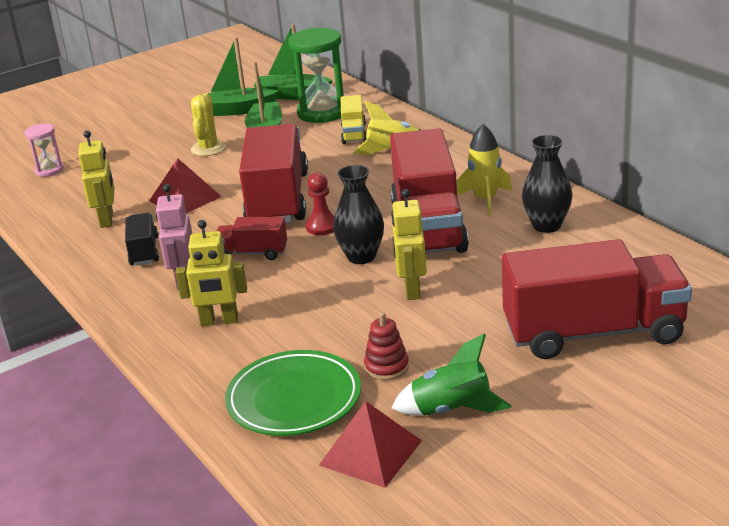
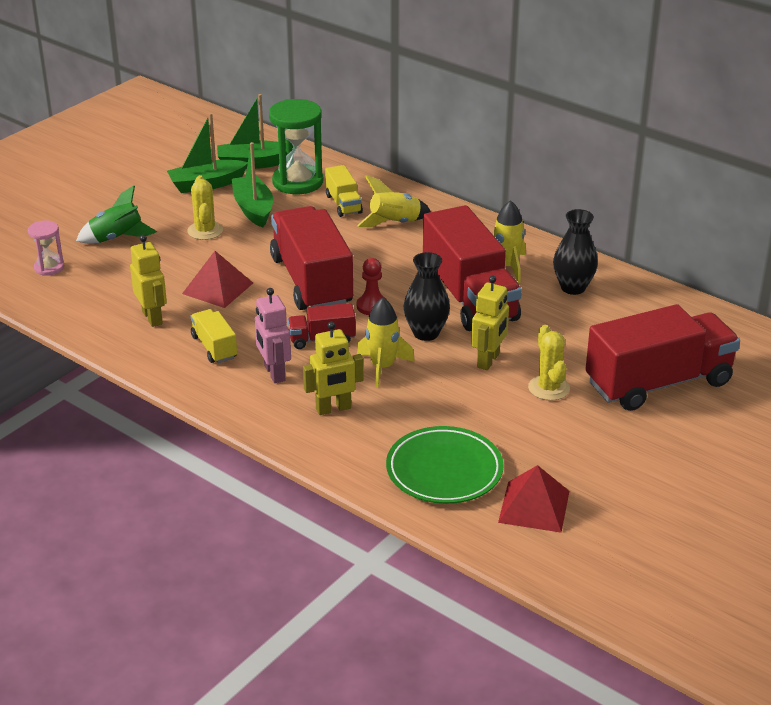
camera: 20 degrees left, 5 degrees up
(144, 251) = (214, 347): black truck -> yellow truck
(295, 286) = (382, 367): none -> yellow rocket
(386, 367) = (506, 433): red stacking toy -> none
(411, 290) = (488, 360): yellow robot -> yellow robot turned 135 degrees counterclockwise
(452, 409) = (579, 462): green rocket -> green rocket (117, 238)
(462, 325) = (549, 388): none -> yellow cactus

